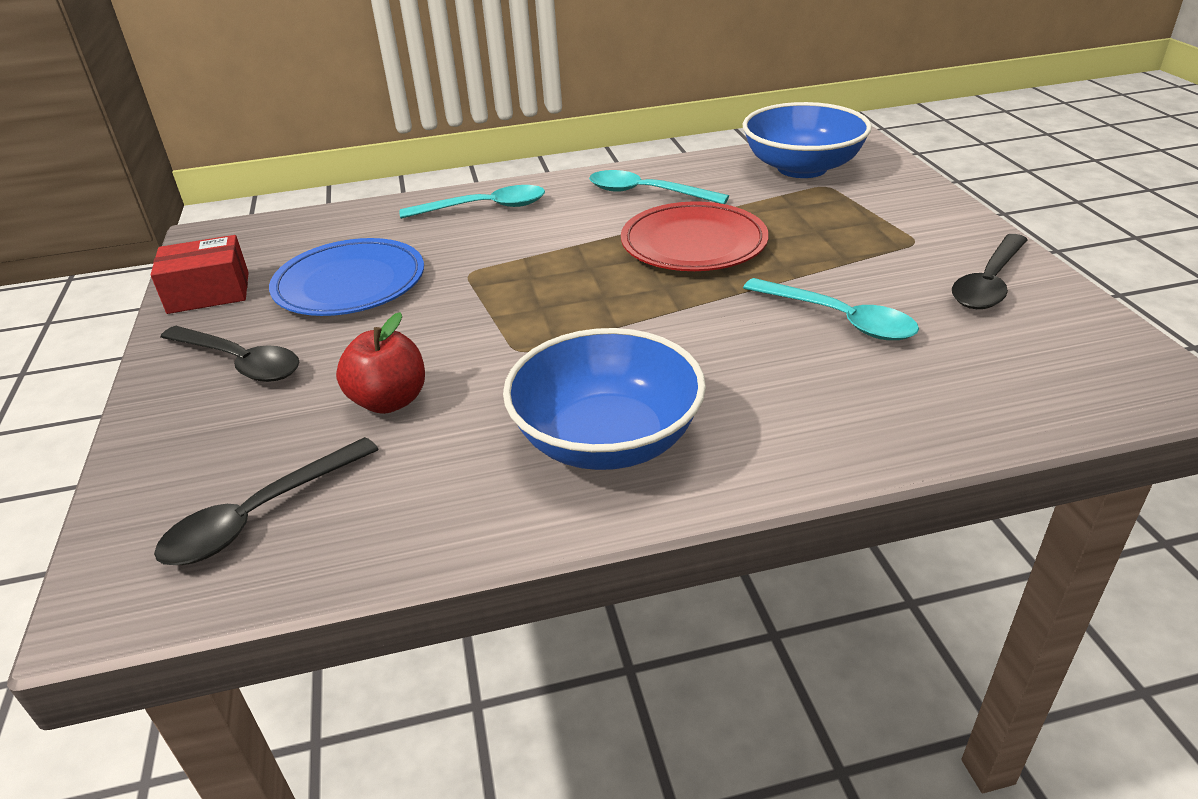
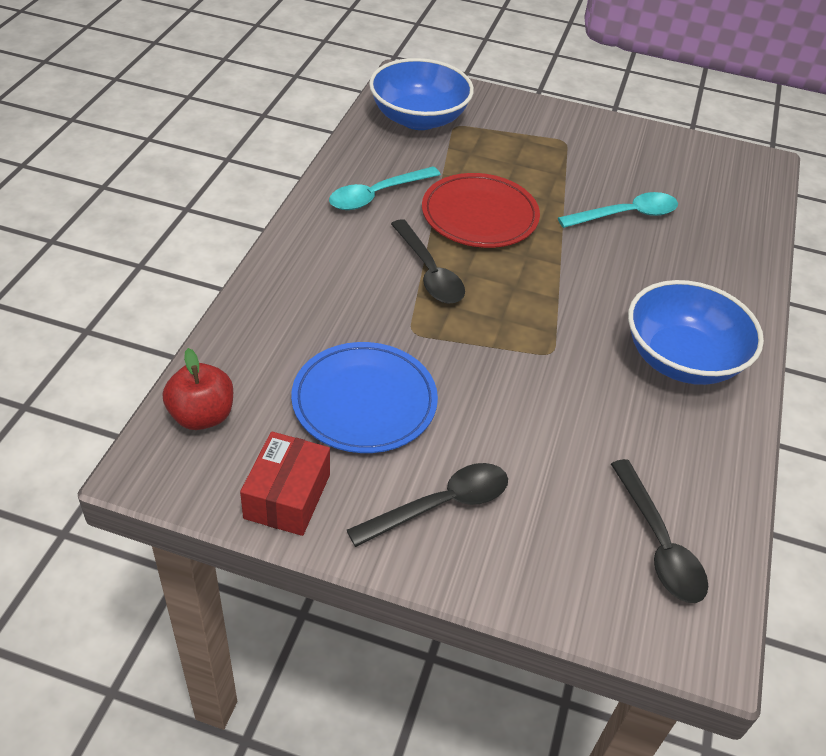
camera: 65 degrees left, 10 degrees up
(389, 401) = (566, 437): red apple -> red apple (202, 416)
(485, 208) = (305, 278): turquoise spoon -> none
(988, 283) = (633, 149): black spoon -> black spoon (429, 272)

